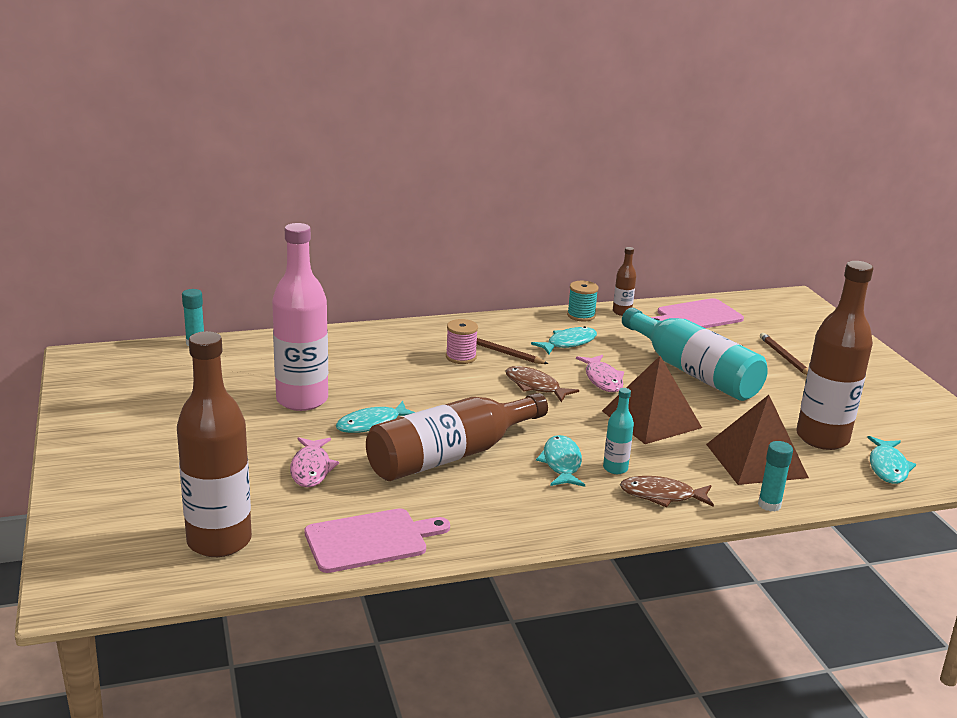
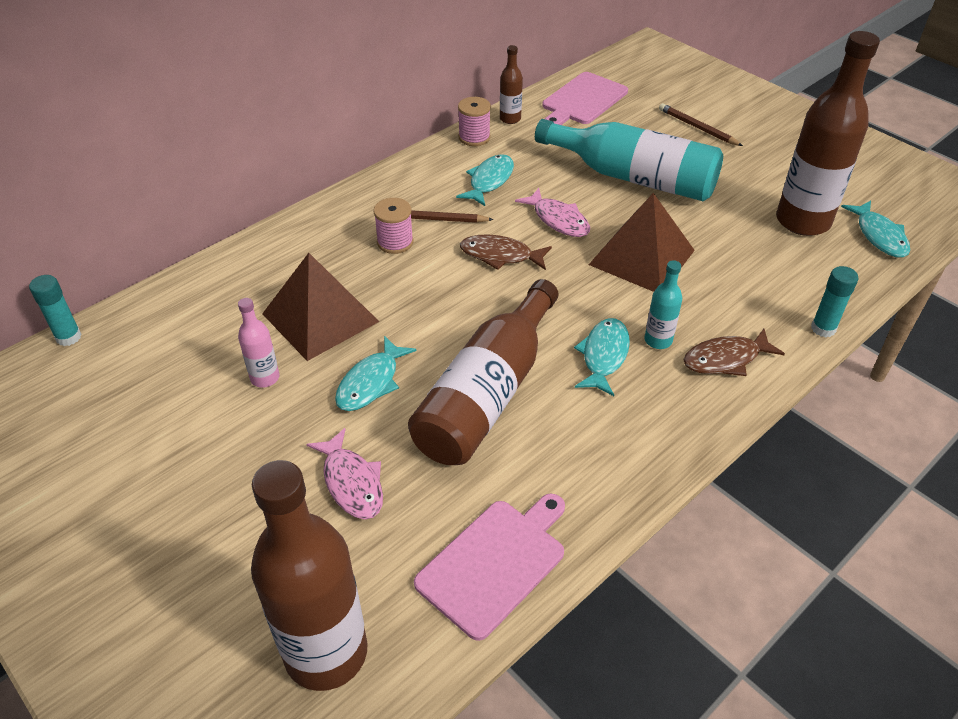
camera: 25 degrees left, 20 degrees up
(302, 400) = (265, 378): pink bottle -> pink bottle, size x0.45
(561, 463) = (604, 356): turquoise fish -> turquoise fish turned 45 degrees clockwise
(581, 315) = (474, 137): turquoise spool -> pink spool
(756, 460) = (770, 274): brown pyramid -> brown pyramid (320, 317)

